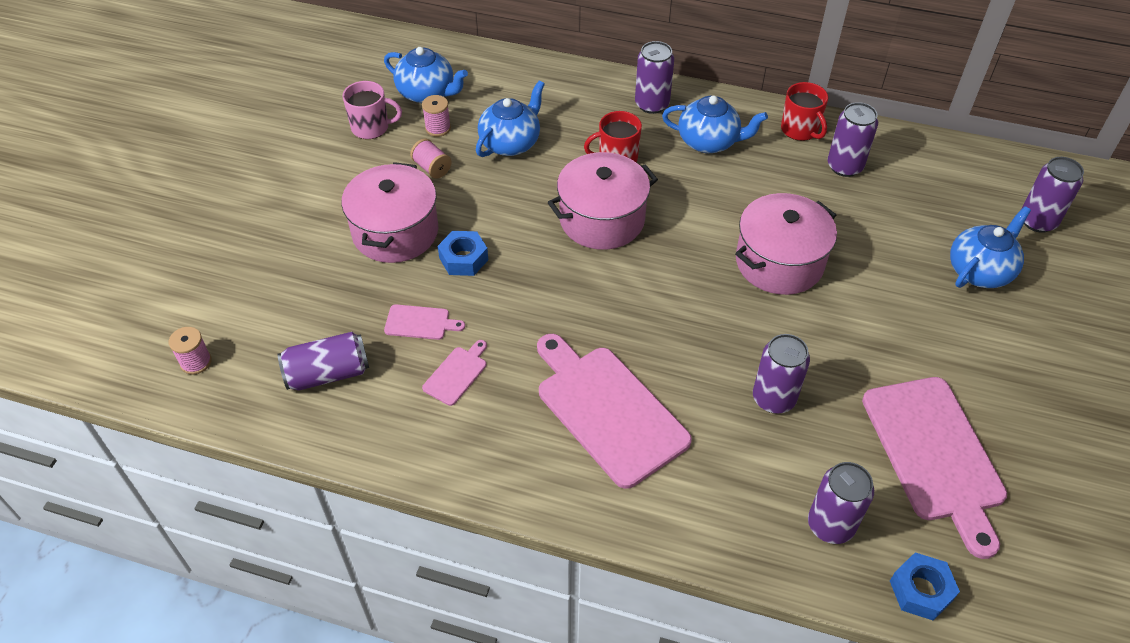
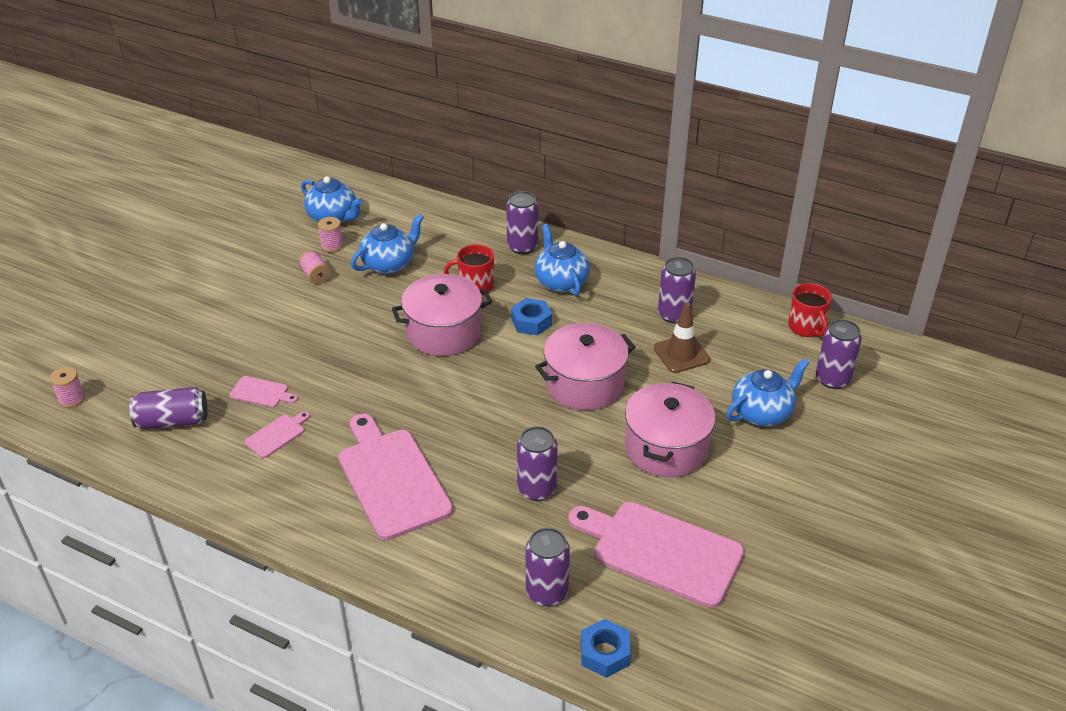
camera: 10 degrees right, 10 degrees down
(371, 127) = (277, 239): pink mug -> none
(395, 232) = (267, 321): pink pot -> pink pot (666, 447)
(463, 259) = (315, 348): blue nut -> blue nut (531, 322)
(709, 142) = (561, 282): blue teapot -> blue teapot turned 135 degrees counterclockwise
(800, 130) = (646, 281): red mug -> red mug (806, 327)
(869, 212) = (681, 354): none -> brown traffic cone
(935, 454) = (661, 551): pink cutting board -> pink cutting board turned 120 degrees clockwise

